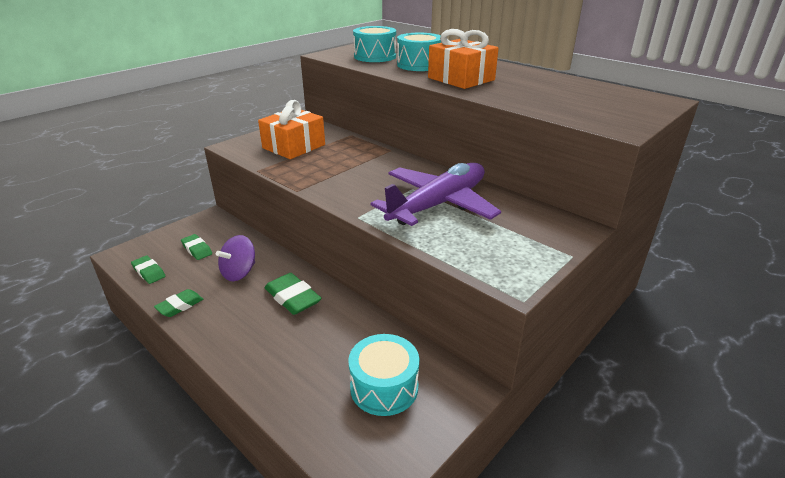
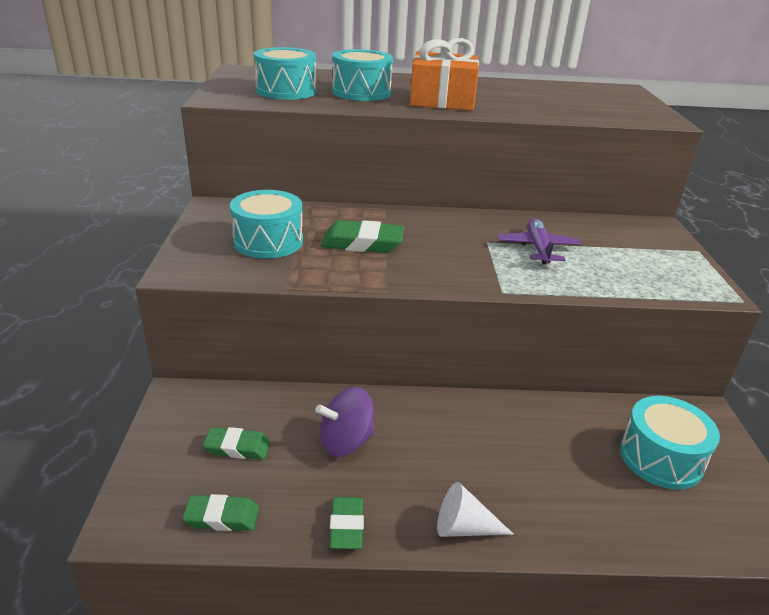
camera: 45 degrees left, 0 degrees up
(220, 340) = (464, 527): none -> white cone
(239, 272) = (345, 441): purple spinning top -> purple spinning top turned 75 degrees clockwise
(292, 298) = (451, 431): green eraser -> green eraser (362, 243)
(294, 146) = (268, 241): orange gift -> turquoise drum
(438, 204) = (538, 248): purple plane -> purple plane, size x0.52

